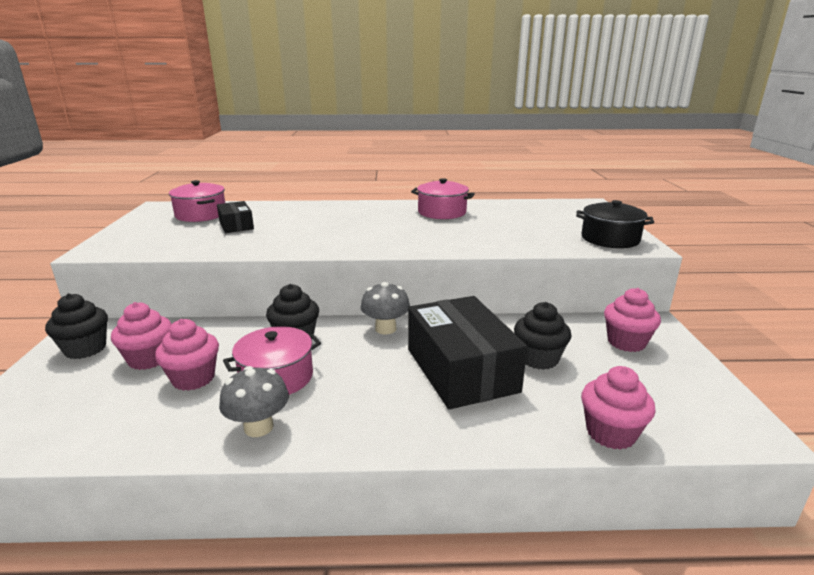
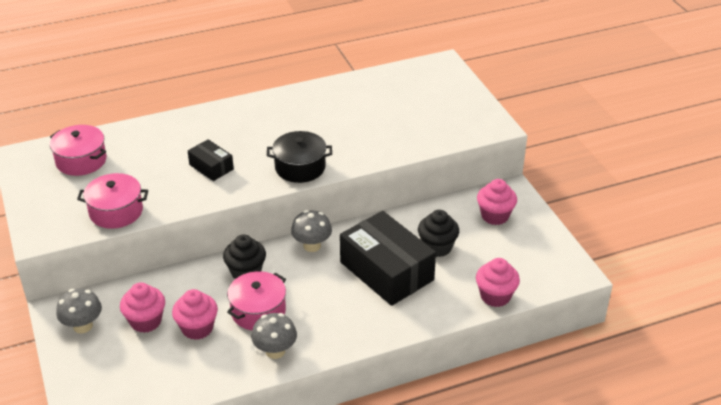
camera: 20 degrees left, 15 degrees up
(85, 349) = (83, 326): black cupcake -> grey mushroom
(236, 225) = (134, 171): black box -> black box (211, 167)
(442, 212) = (314, 107): pink pot -> pink pot (116, 212)
(610, 239) = (470, 121): black pot -> black pot (300, 167)

